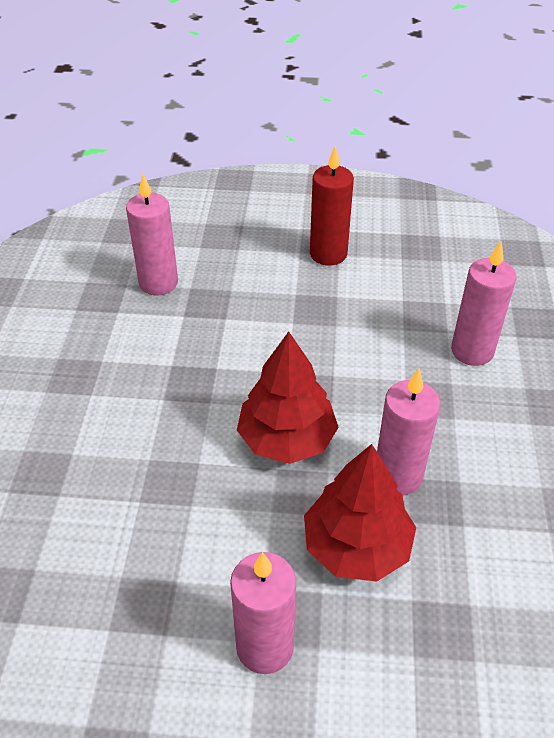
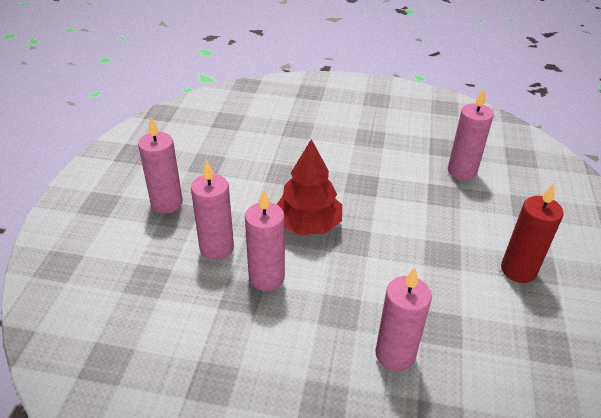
camera: 95 degrees right, 5 degrees down
(356, 546) = (216, 248): red tree -> pink candle

